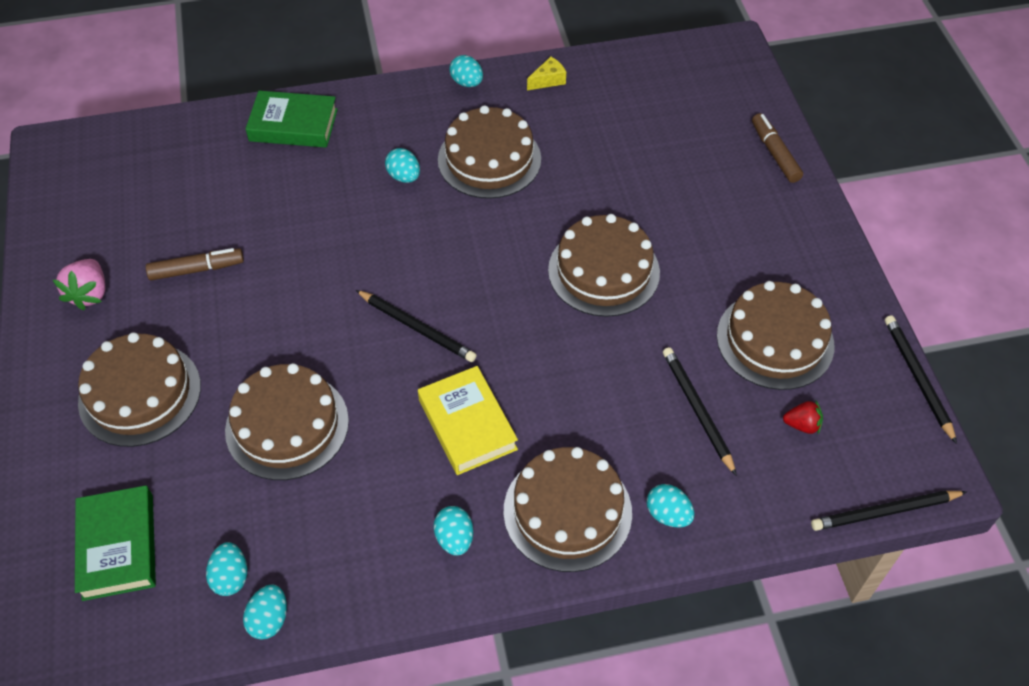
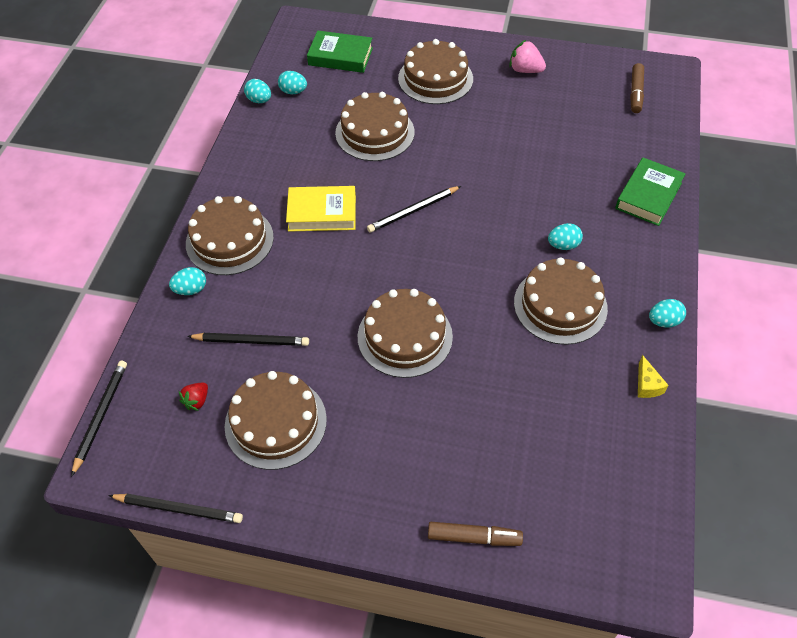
camera: 115 degrees right, 0 degrees up
(196, 269) = (522, 118): brown marker -> brown marker (636, 93)
(454, 538) = (250, 183): turquoise egg -> none

